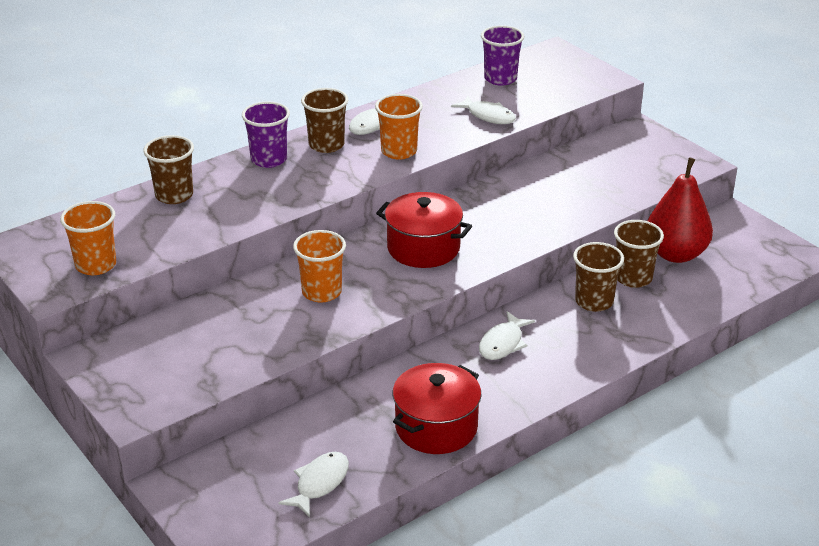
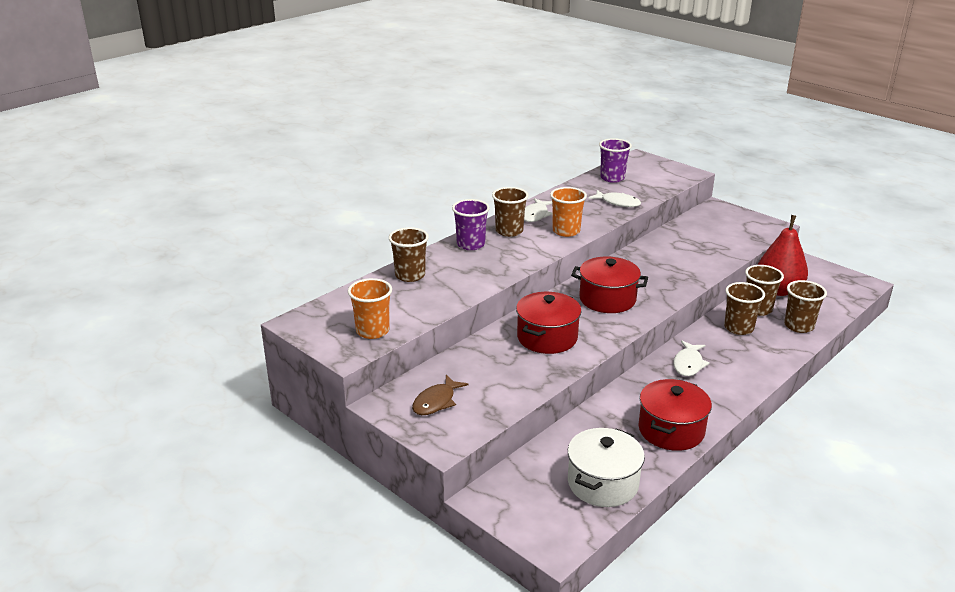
camera: 10 degrees left, 5 degrees down
(149, 361) = (436, 402): none -> brown fish
(319, 483) = (603, 483): white fish -> white pot
(321, 292) = (547, 337): orange cup -> red pot
(675, 307) = (799, 326): none -> brown cup

